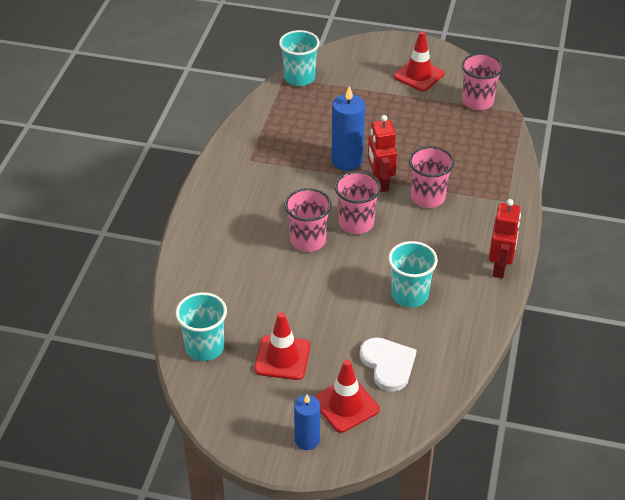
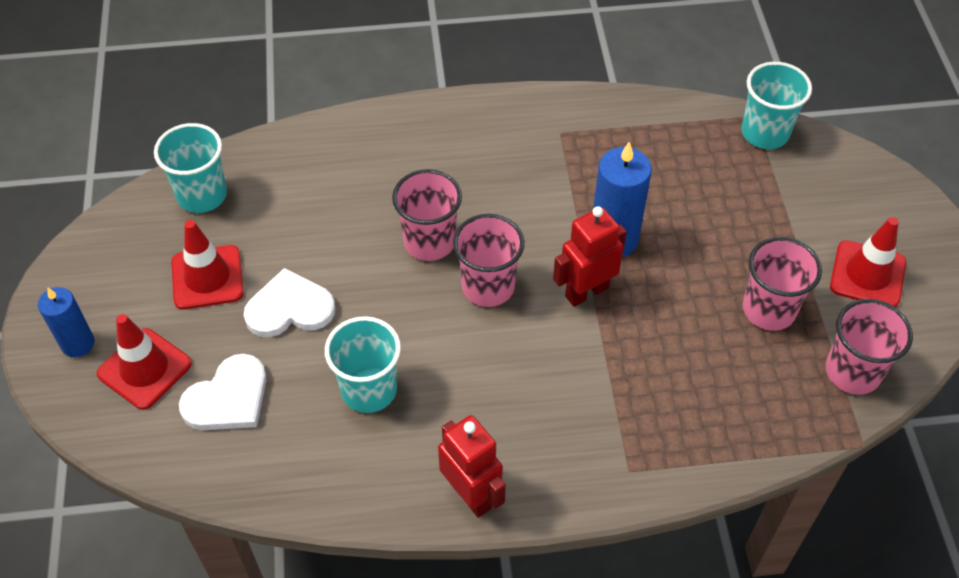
camera: 70 degrees right, 10 degrees up
(329, 320) = (289, 308): none -> white heart
(428, 197) = (583, 360): pink cup -> pink cup (769, 309)
(499, 267) = (471, 495): red robot -> red robot turned 120 degrees counterclockwise

